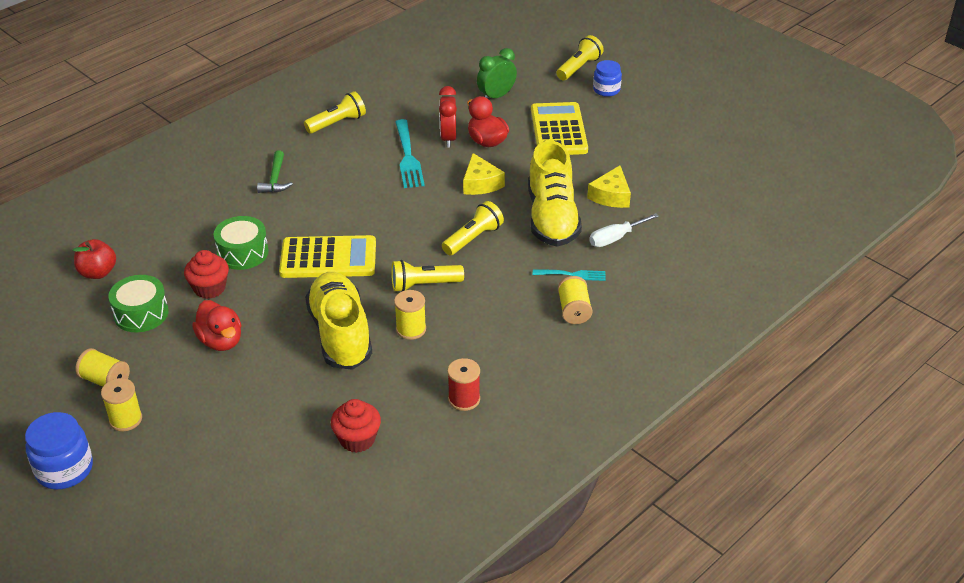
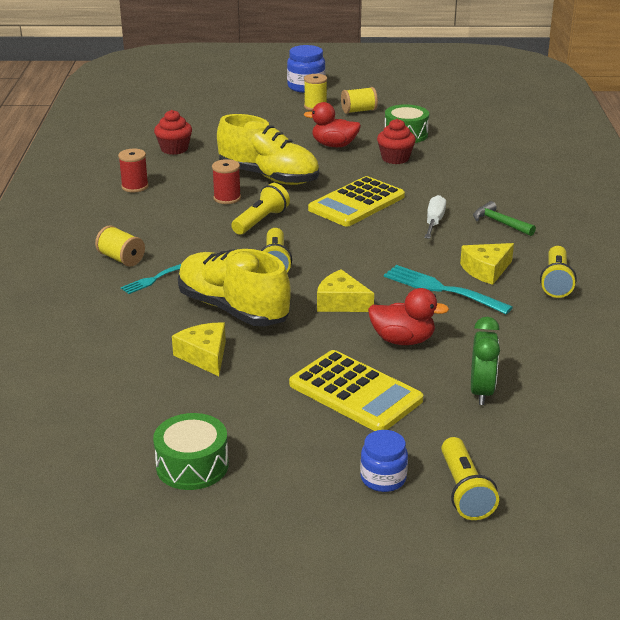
camera: 135 degrees right, 10 degrees down
(98, 272) = (475, 135): red apple -> none
(243, 253) = (417, 180): green drum -> green drum (192, 465)
(358, 153) = (486, 270): none -> yellow cheese
(411, 329) = (227, 198): yellow spool -> red spool
(448, 138) = (441, 323): red clock -> none
(615, 238) = (152, 322): white screwdriver -> white screwdriver (434, 222)

